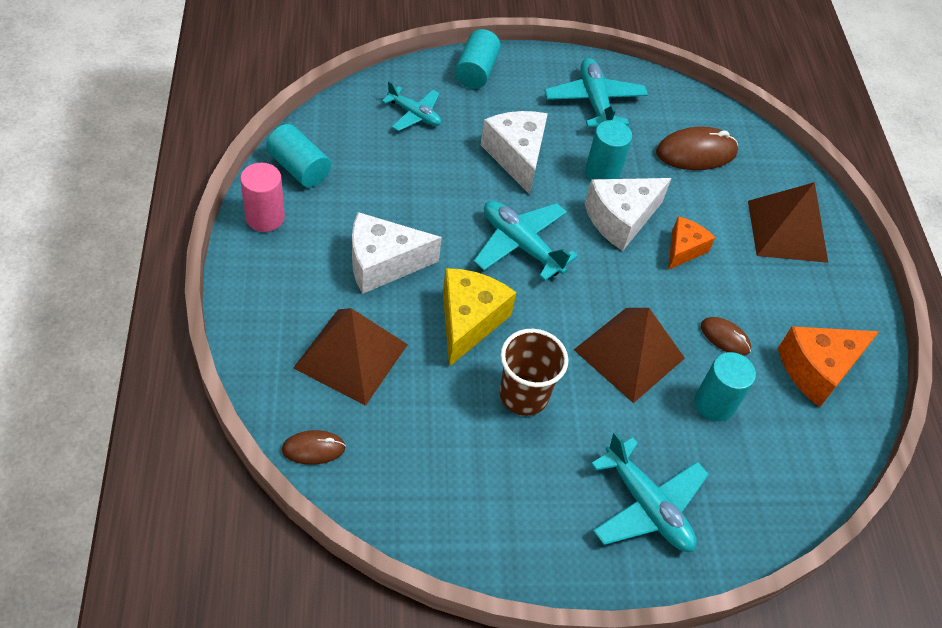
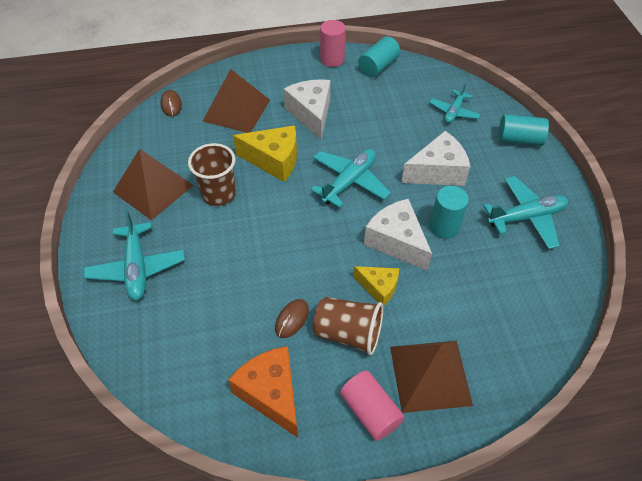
camera: 90 degrees right, 0 degrees up
(629, 354) = (263, 253): brown pyramid -> brown pyramid (153, 188)
(646, 505) = (137, 267): turquoise plane -> turquoise plane turned 60 degrees counterclockwise
(683, 249) = (379, 288): orange cheese -> yellow cheese
(696, 152) = (500, 296): brown mouse -> none
(714, 404) = (226, 311): turquoise cylinder -> none
(742, 288) = (348, 333): none -> brown cup
(829, 287) = (370, 411): none -> pink cylinder

